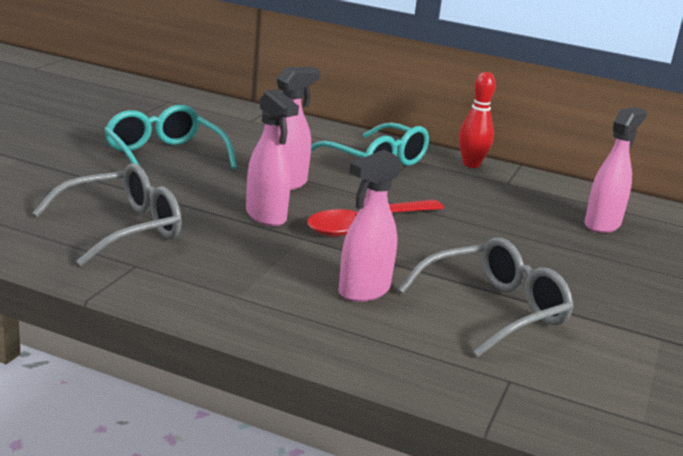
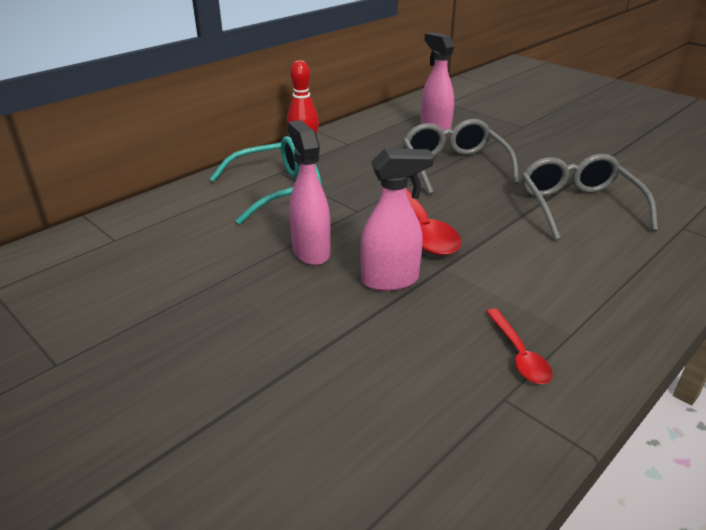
camera: 65 degrees left, 10 degrees up
(122, 228) = (403, 396): grey glasses -> grey glasses (453, 166)
(164, 156) = (190, 326): turquoise glasses -> none
(193, 271) = (519, 354): none -> red spoon
(363, 291) = (553, 258): pink spray bottle -> none

